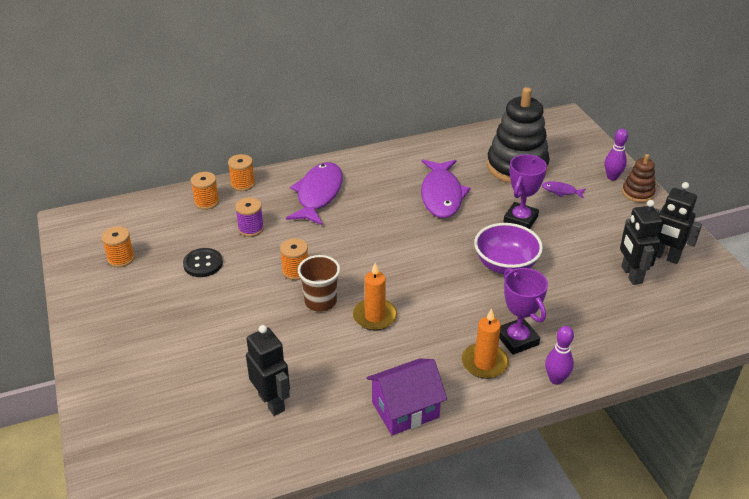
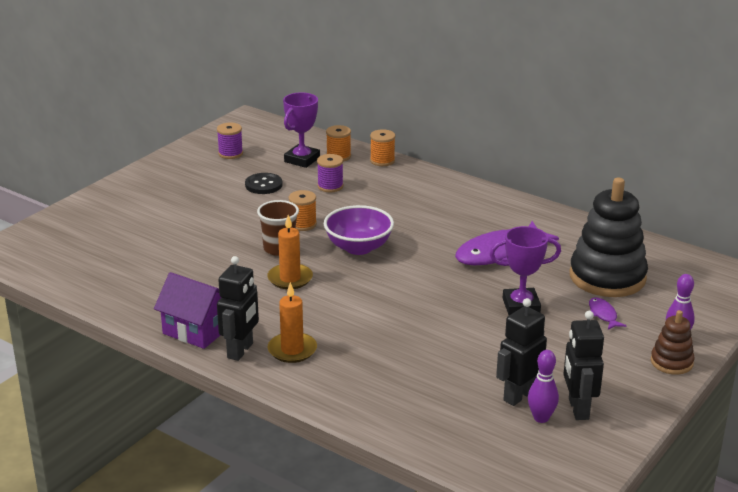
camera: 55 degrees right, 10 degrees down
(121, 258) = (230, 153): orange spool -> purple spool
(272, 402) = (146, 271): black robot -> black robot (240, 351)
(318, 194) = (415, 196): purple fish -> none
(505, 265) = (439, 319): purple bowl -> purple bowl (358, 247)
(517, 339) = (342, 357): purple trophy -> purple trophy (302, 160)
(556, 379) = (312, 394): purple bowling pin -> purple bowling pin (541, 418)

